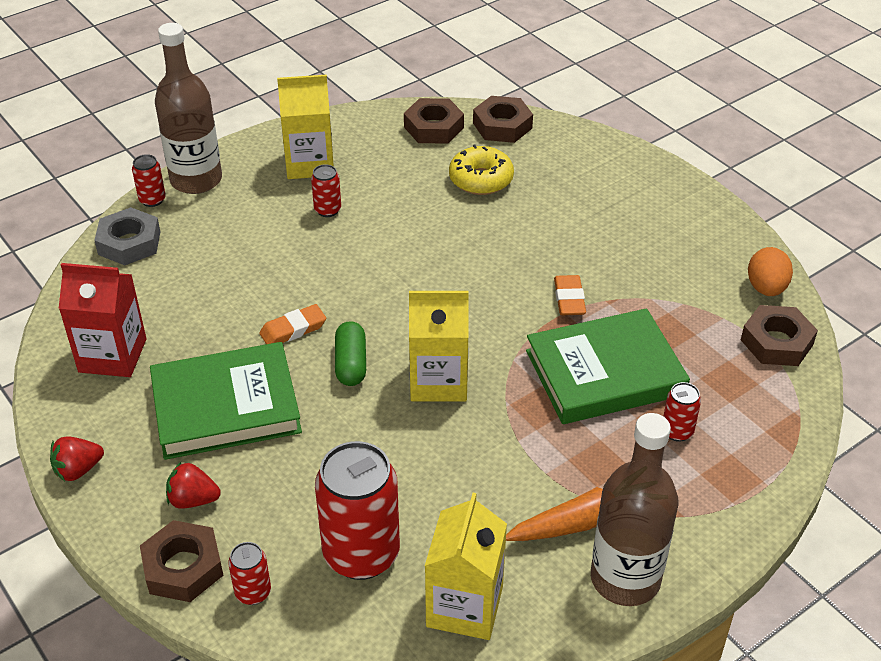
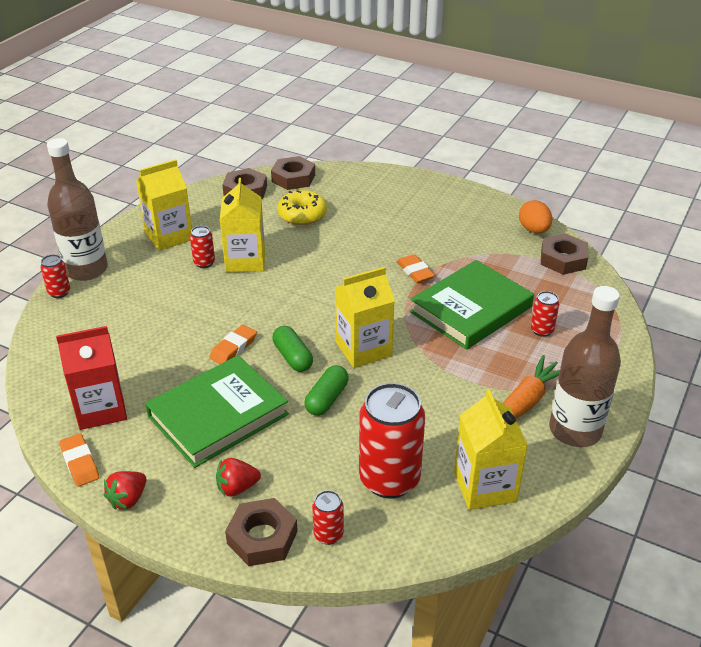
camera: 25 degrees left, 5 degrees down
(56, 410) = (80, 463): none -> orange eraser
(129, 243) = (60, 327): grey nut -> none
(356, 429) = (327, 399): none -> green capsule
(375, 221) = (245, 260): none -> yellow carton

